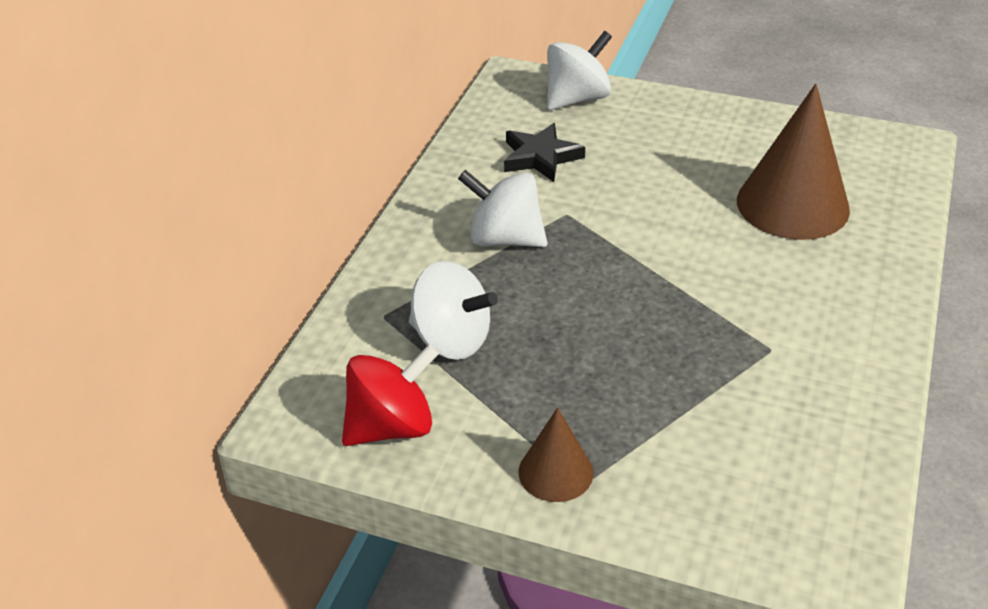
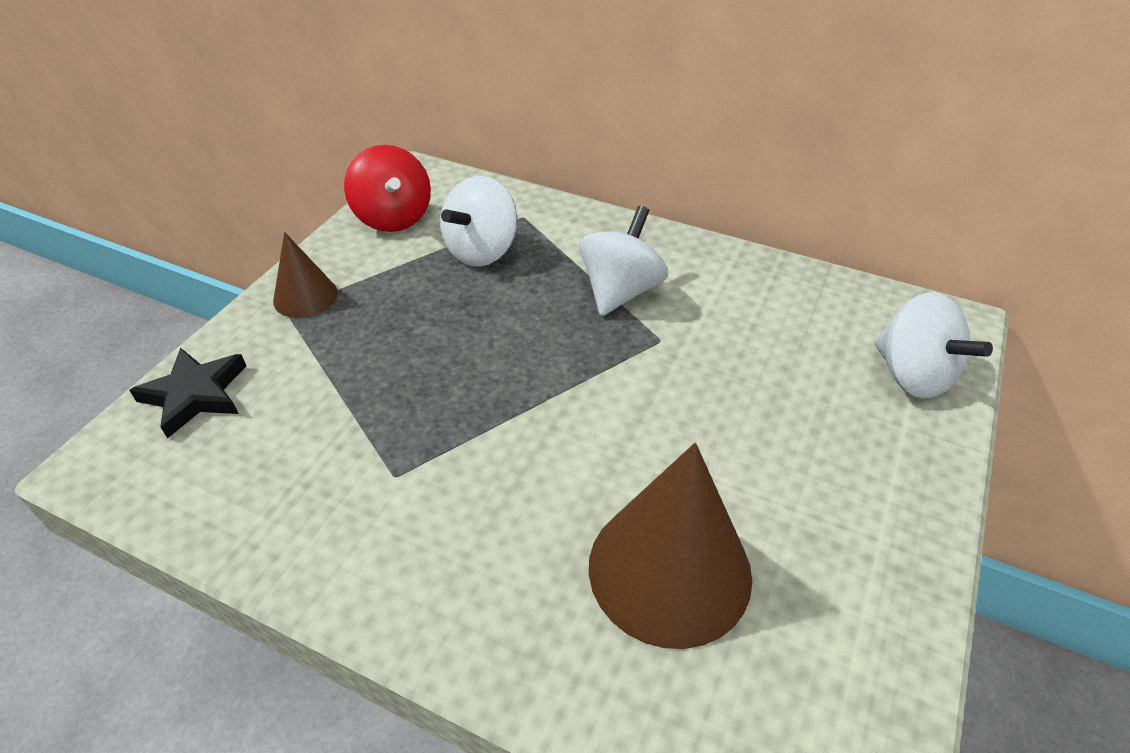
camera: 95 degrees right, 5 degrees up
(540, 157) = (771, 329): black star -> black star (195, 394)

